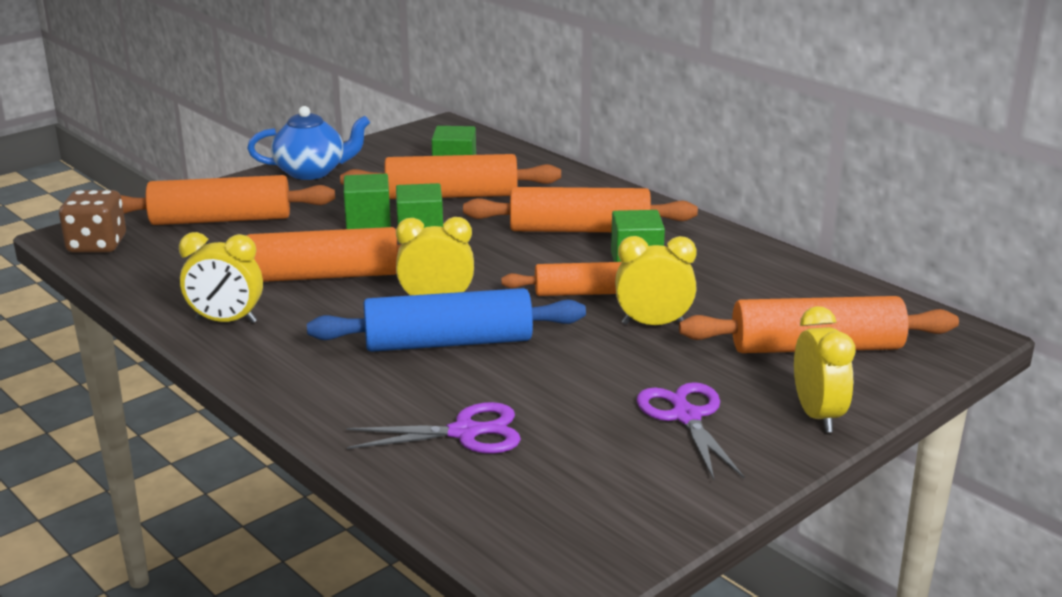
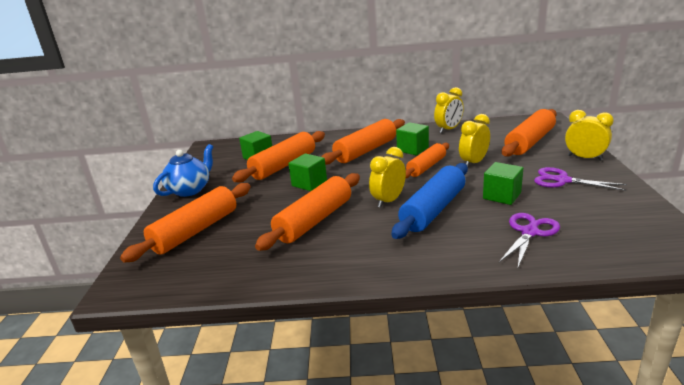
camera: 45 degrees left, 0 degrees up
(97, 245) = (149, 283): brown dice -> none
(226, 321) = (323, 265): yellow clock -> yellow clock (448, 129)
(368, 222) = (275, 192): green cube -> green cube (502, 196)

